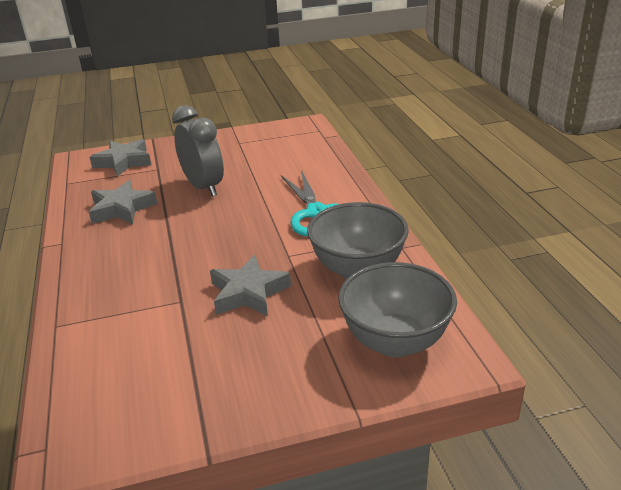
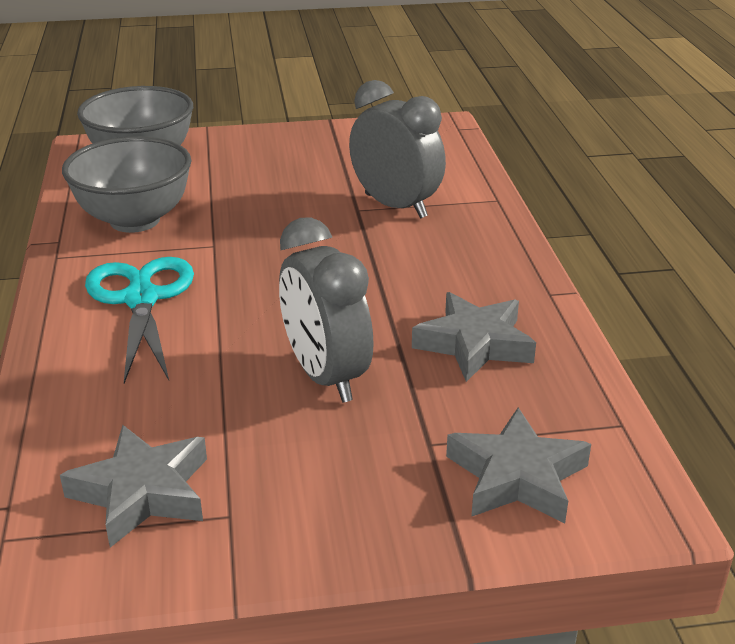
camera: 175 degrees left, 0 degrees up
(147, 307) = (395, 206): none -> grey clock
(248, 293) = (276, 209): grey star -> grey star (142, 492)

